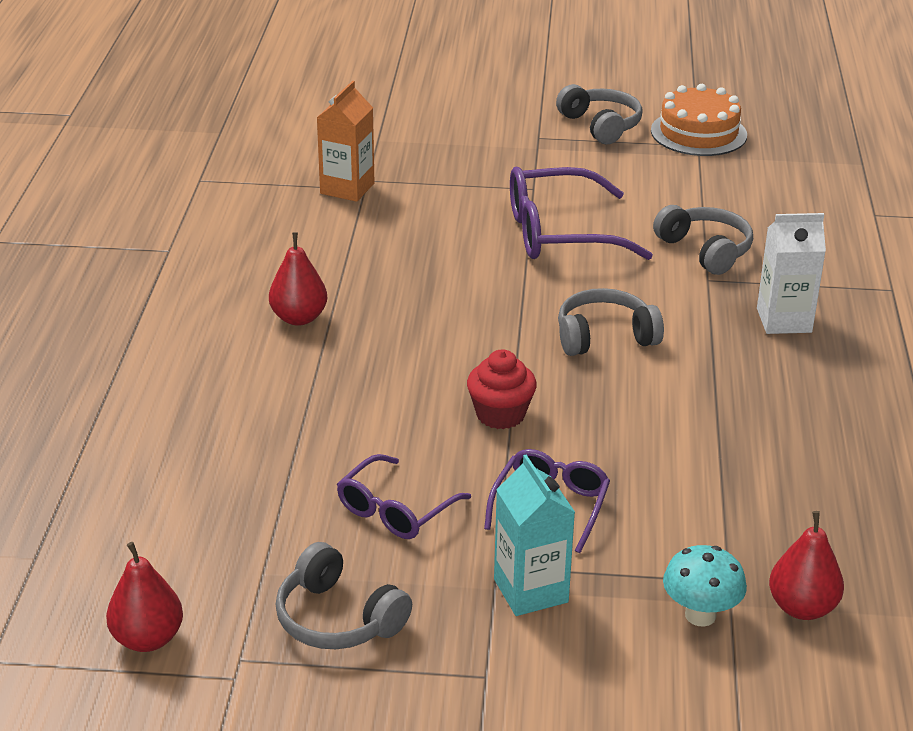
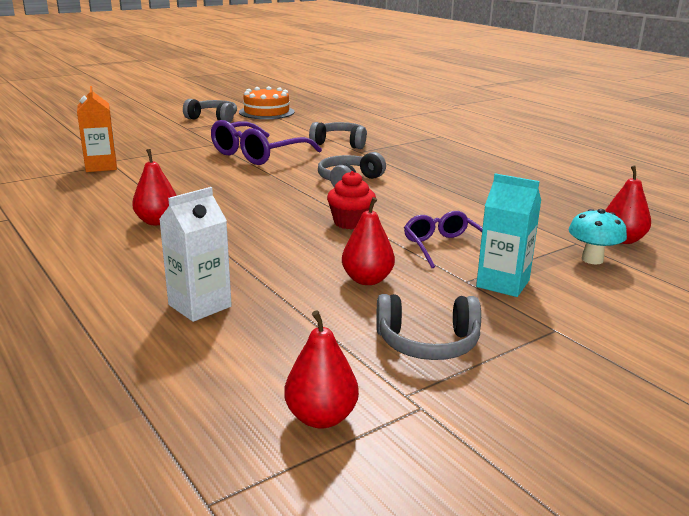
camera: 40 degrees left, 10 degrees down
(395, 510) = (367, 280): purple glasses -> red pear
(784, 320) = (418, 155): white carton -> white carton (200, 306)

